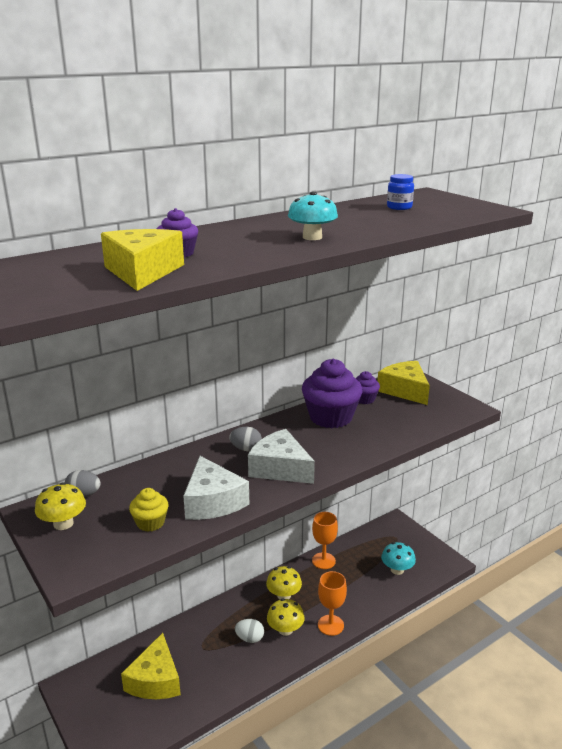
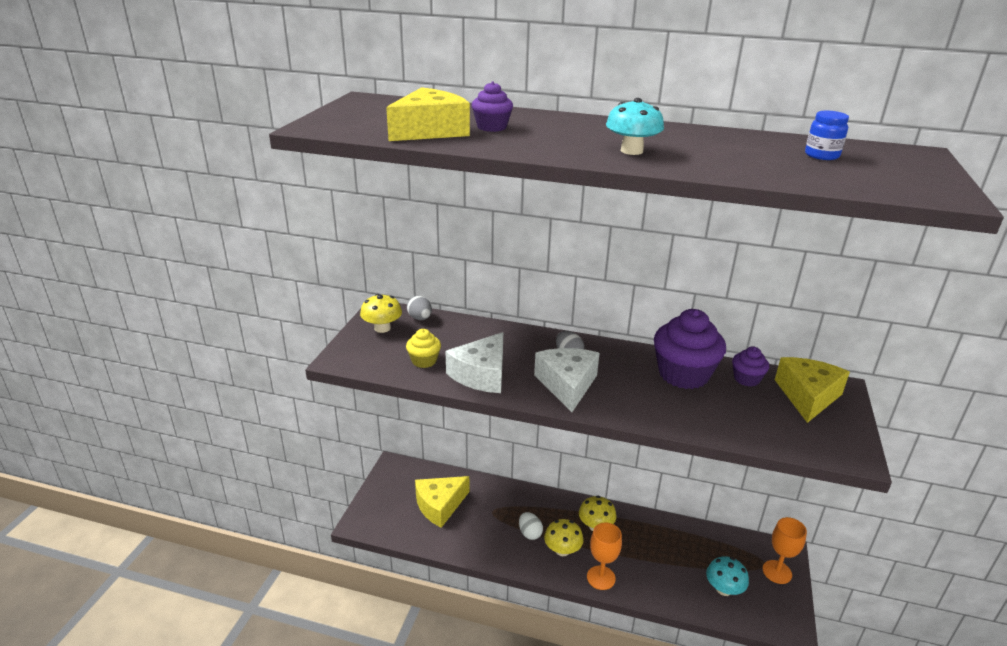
camera: 50 degrees right, 5 degrees up
(323, 561) = (665, 528): orange goblet -> orange goblet (777, 572)

